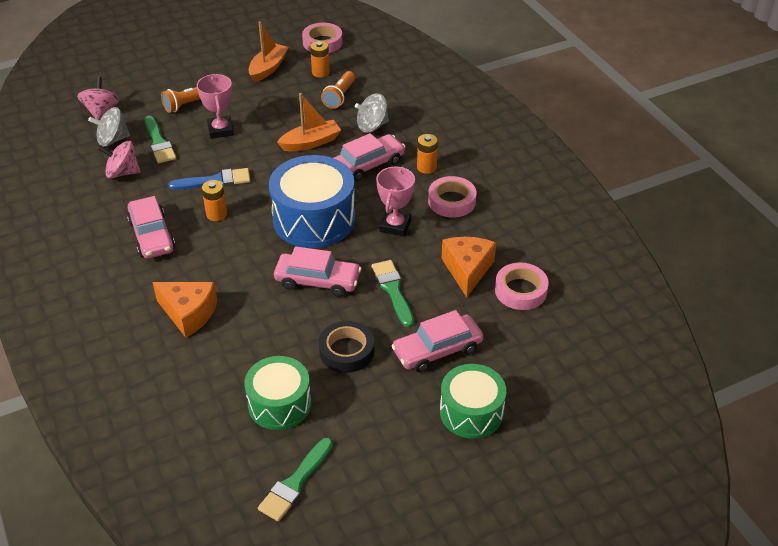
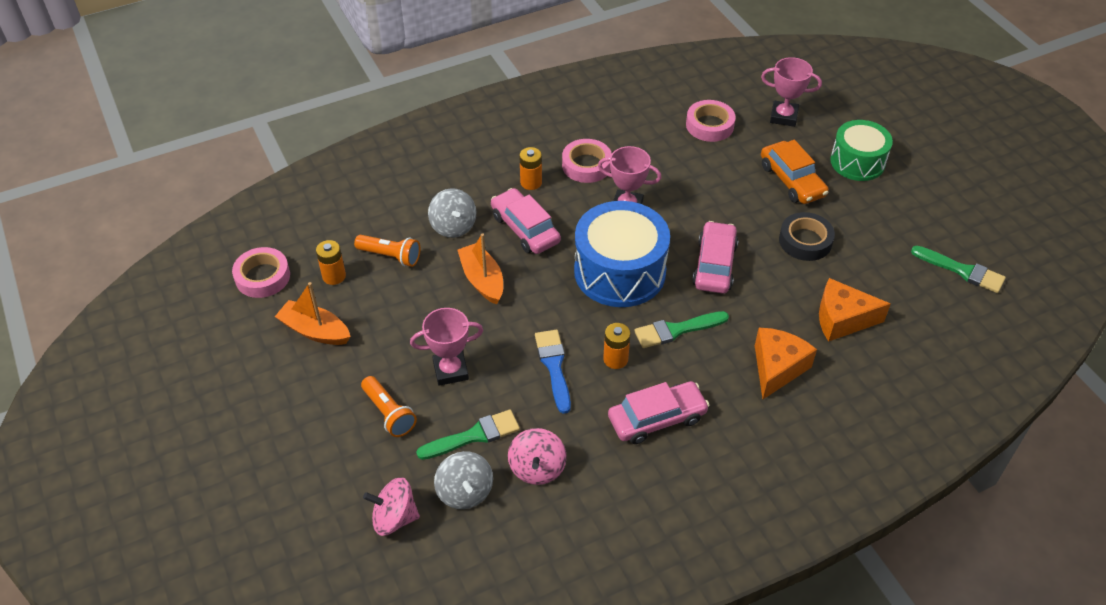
camera: 90 degrees left, 5 degrees up
(279, 404) = (879, 286): green drum -> none
(393, 290) = (720, 209): green brush -> green brush (676, 330)
(437, 350) = (792, 180): pink car -> orange car
(467, 270) = (686, 158): orange cheese -> orange cheese (842, 319)
(543, 354) = (783, 117): none -> pink trophy

